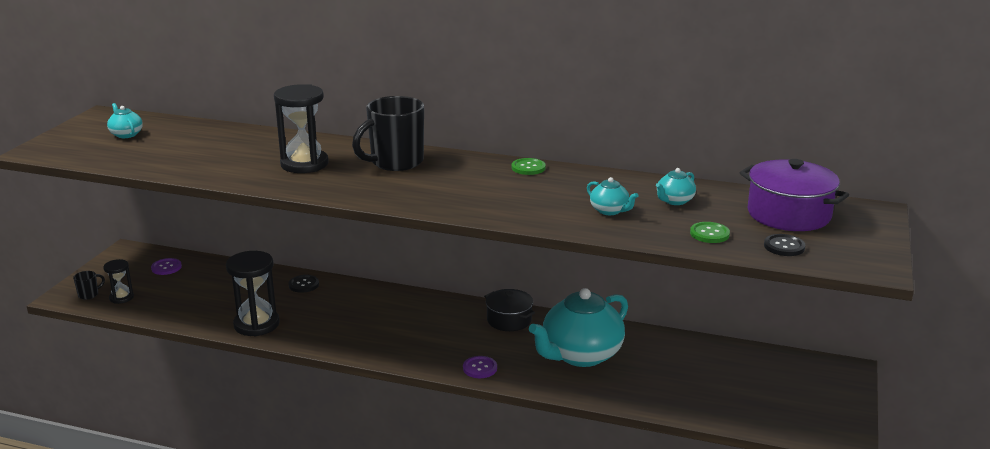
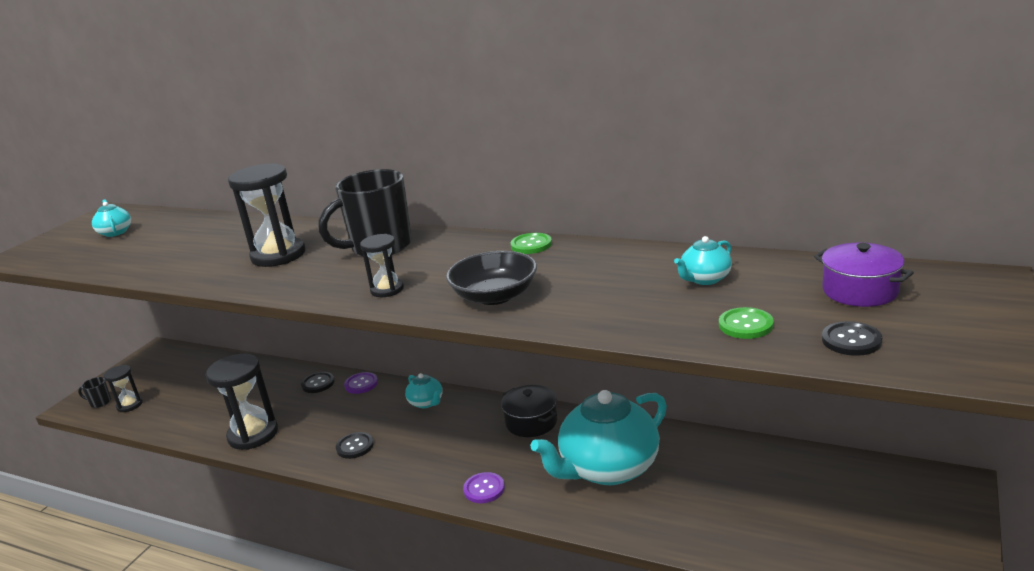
camera: 10 degrees right, 0 degrees up
(89, 295) = (100, 402): black mug -> black mug turned 135 degrees counterclockwise
(166, 267) = (187, 368): purple button -> purple button (361, 384)
(356, 335) = (355, 446): none -> black button
(418, 197) = (387, 290): none -> black hourglass
(511, 206) = (495, 296): none -> black bowl
(610, 211) = (617, 297): turquoise teapot -> turquoise teapot (426, 402)
(789, 214) = (860, 291): purple pot -> purple pot, size x0.64

